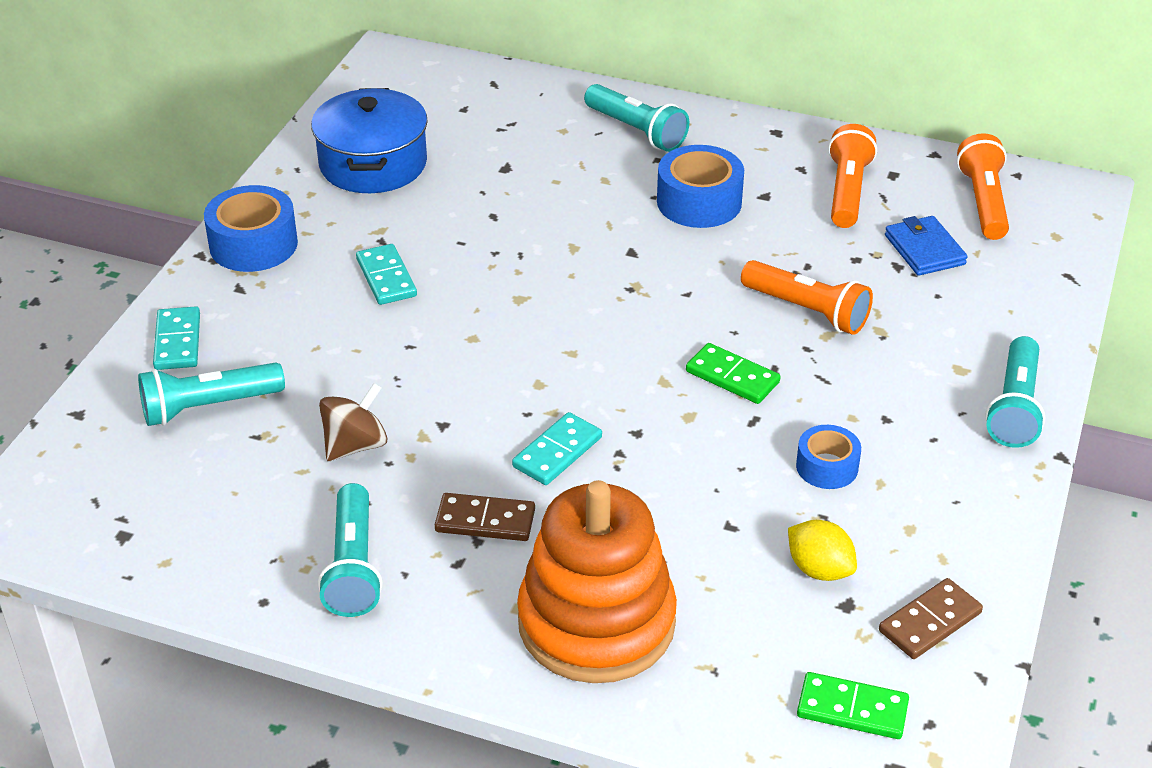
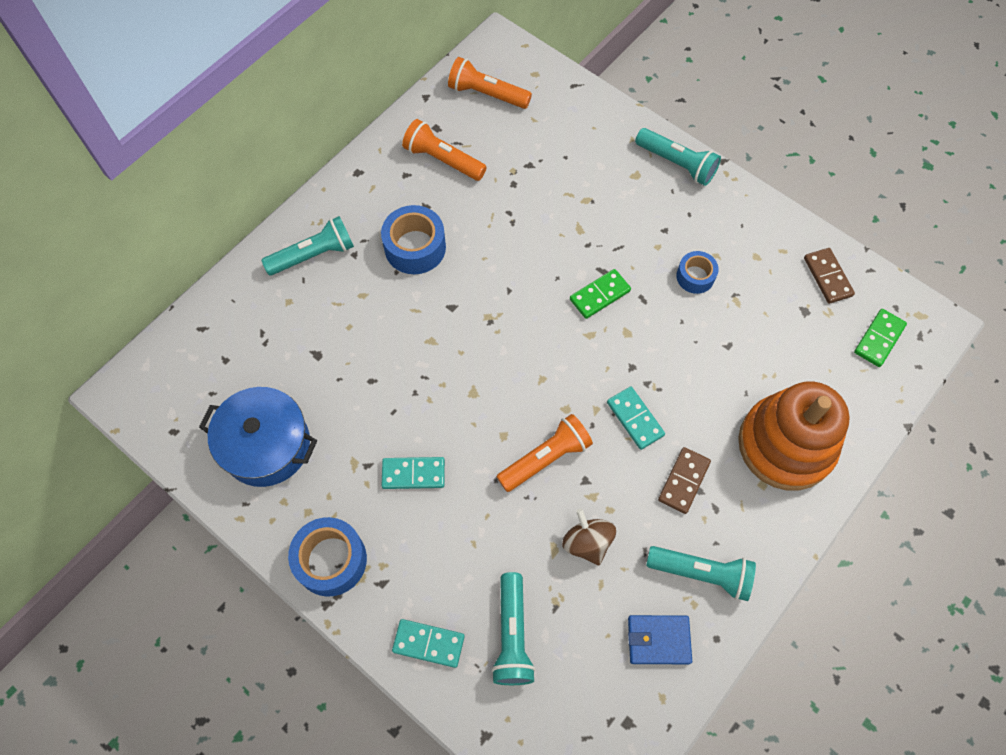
camera: 70 degrees left, 25 degrees up
(807, 311) = (553, 230): orange flashlight -> orange flashlight (546, 458)
(819, 569) = (775, 313): yellow lemon -> none
(924, 250) = (520, 144): blue wallet -> blue wallet (658, 640)

